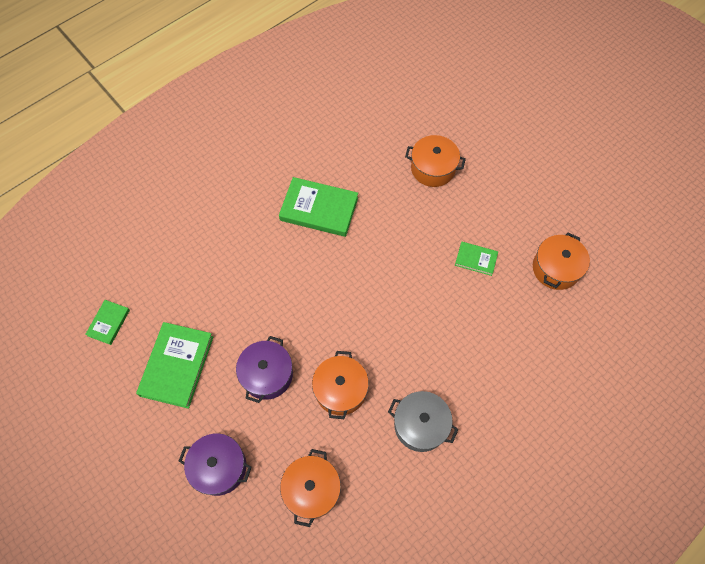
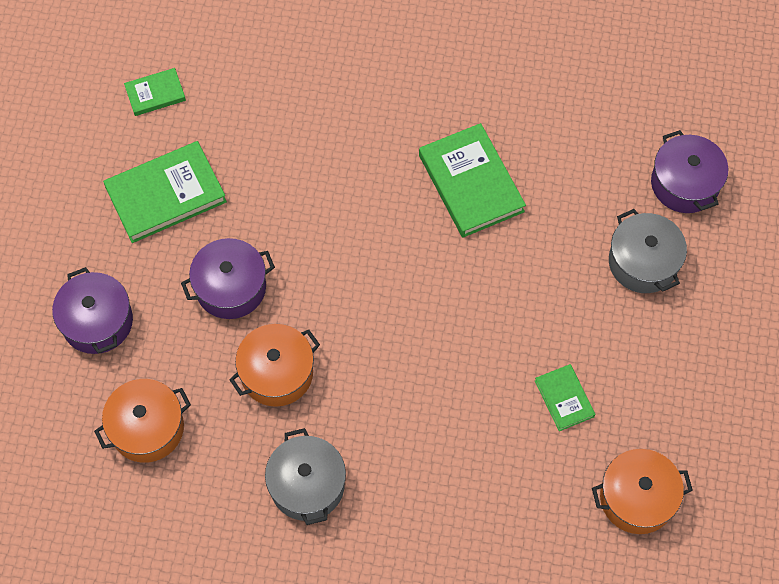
camera: 50 degrees right, 0 degrees up
(407, 119) = (684, 183): none -> purple pot
(433, 168) = (643, 262): orange pot -> grey pot

